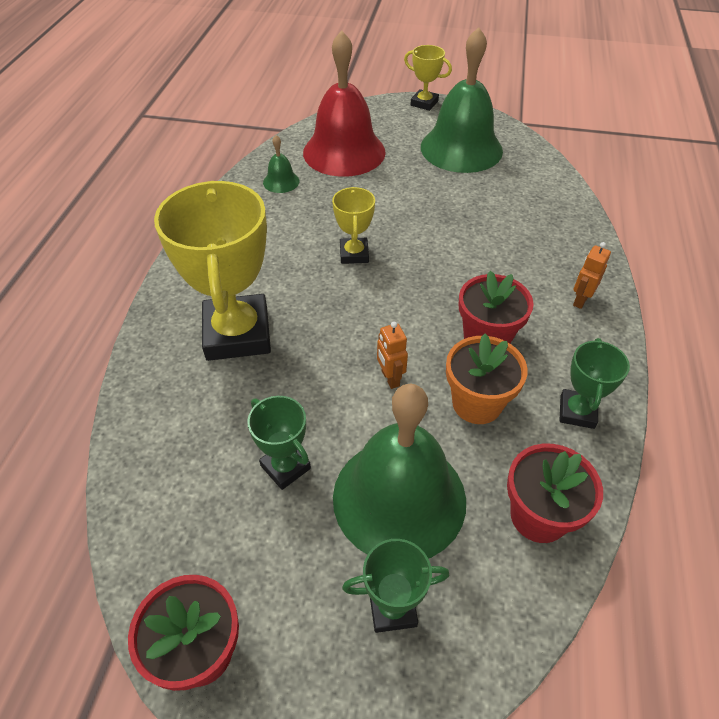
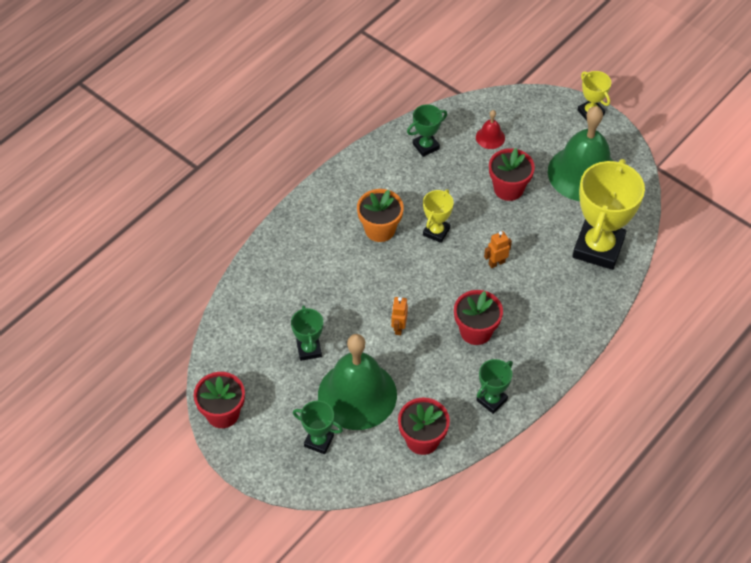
camera: 30 degrees right, 5 degrees up
(237, 333) = (328, 256): yellow trophy -> yellow trophy (598, 248)
(281, 181) = (426, 146): green bell -> green trophy
(344, 152) = (490, 137): red bell -> red bell, size x0.42
(400, 186) = (508, 189): none -> red flower pot
(477, 403) = (438, 367): orange flower pot -> orange flower pot (380, 229)
(580, 300) = (559, 335): orange robot -> orange robot (496, 263)

